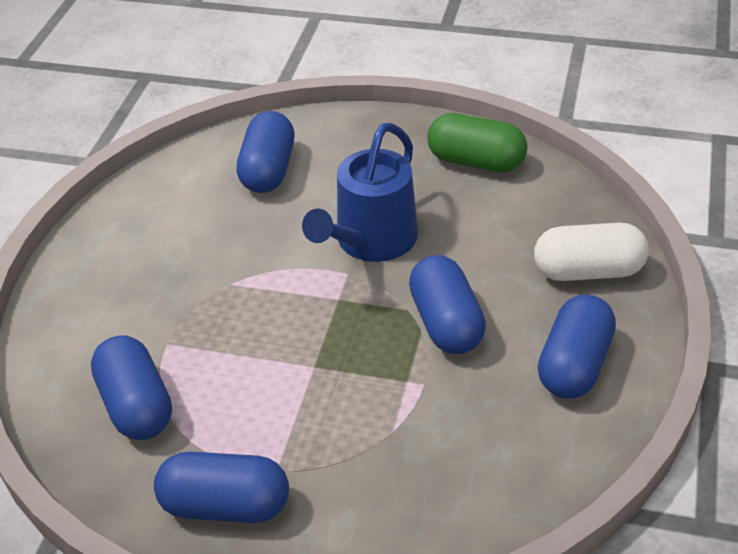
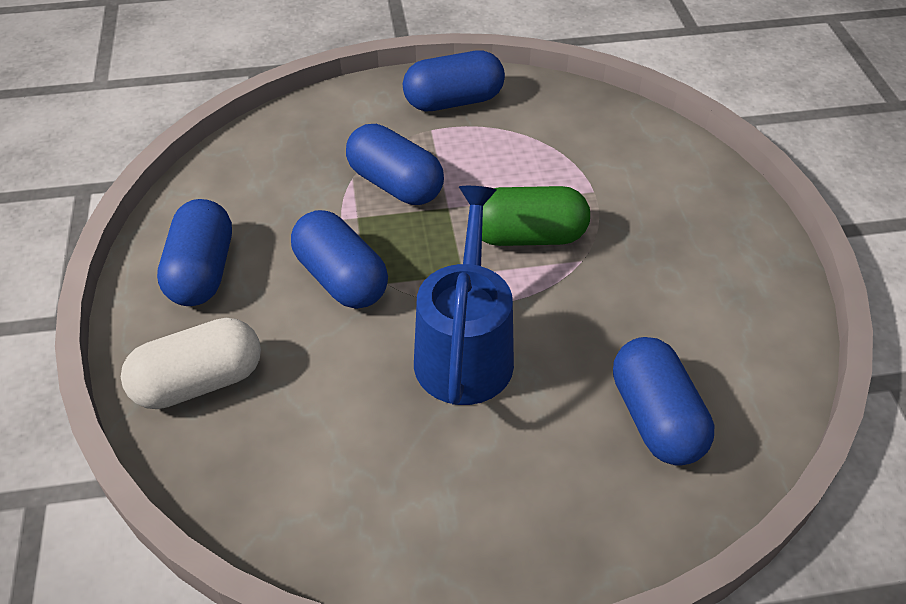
camera: 155 degrees right, 5 degrees up
(136, 405) = (575, 140): blue capsule -> blue capsule (395, 184)
(476, 162) = (385, 522): green capsule -> green capsule (528, 236)

